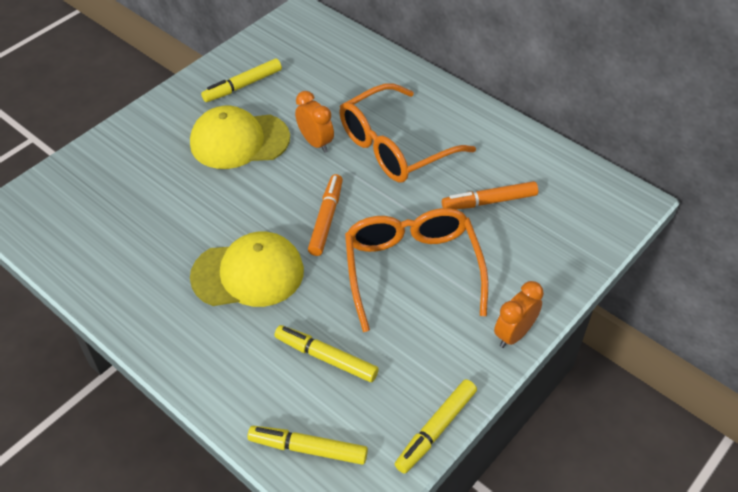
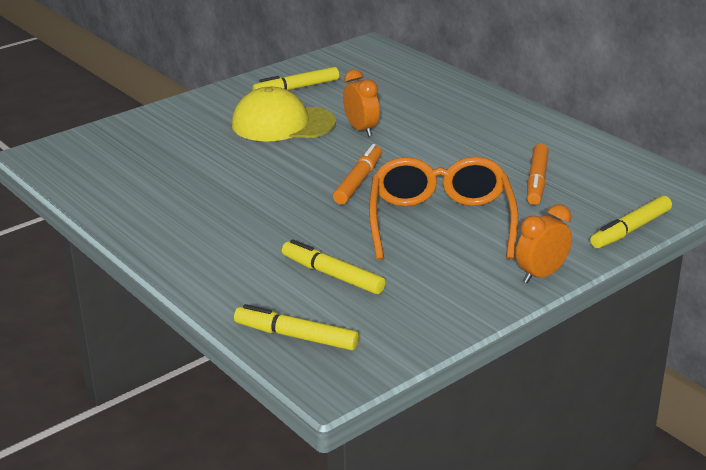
camera: 10 degrees right, 20 degrees down
(248, 273) = (267, 212): yellow cap -> none
(395, 146) = (444, 137): orange glasses -> none
(436, 429) = (437, 335): yellow marker -> yellow marker (630, 230)
(489, 201) = (536, 181): orange marker -> orange marker turned 75 degrees counterclockwise

